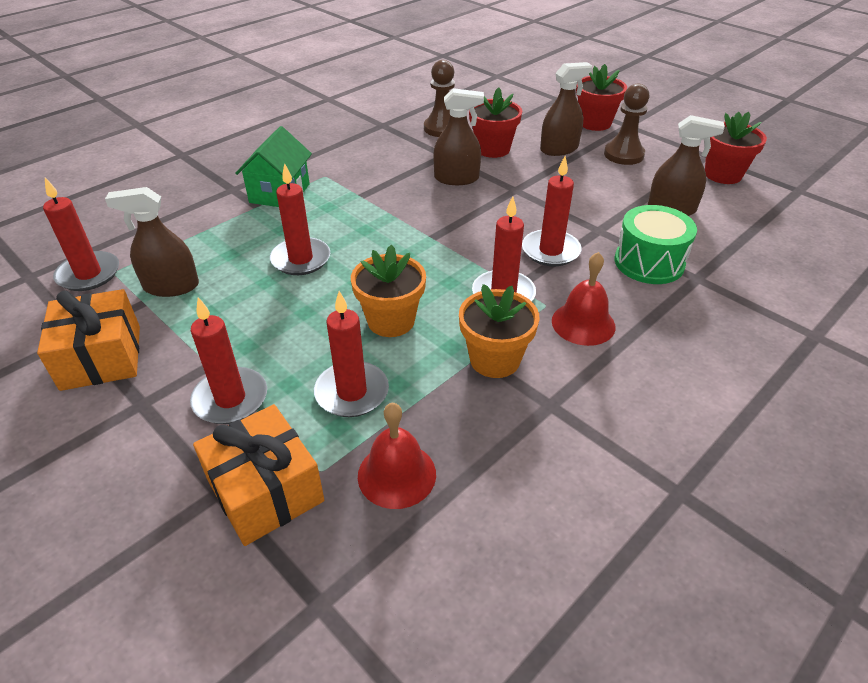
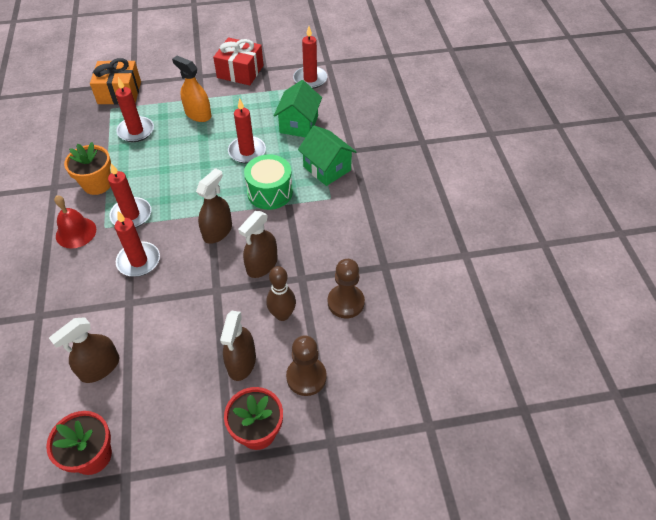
camera: 125 degrees right, 10 degrees up
(101, 357) = (240, 71): orange gift -> red gift
(171, 286) = (271, 101): brown spray bottle -> brown spray bottle (217, 231)
(210, 242) = (299, 124): none -> green house
(230, 399) = (174, 98): red candle -> none
(255, 345) = (198, 114): none -> orange spray bottle
(391, 321) = (162, 162): orange flower pot -> none
(396, 474) = (84, 125): red bell -> none
(492, 149) = (282, 315): red flower pot -> brown bowling pin
(623, 155) = (189, 405): brown pawn -> brown pawn (306, 377)
(649, 262) = (75, 302): green drum -> green drum (270, 192)

